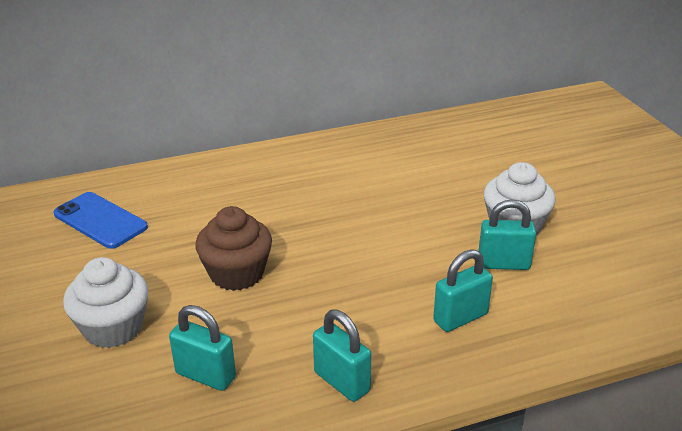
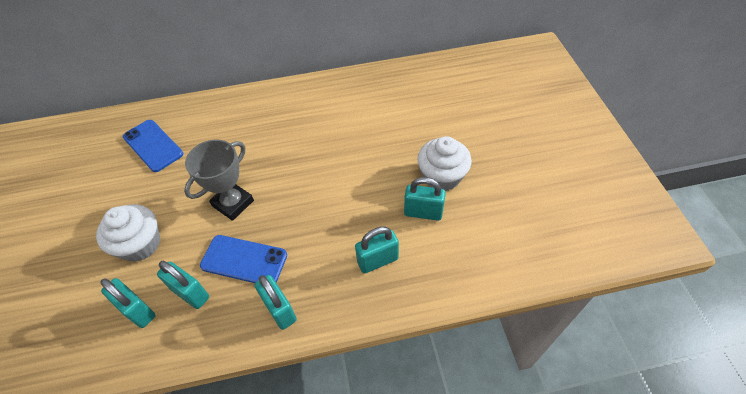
camera: 10 degrees right, 20 degrees up
(132, 402) = (138, 310): none -> turquoise padlock
(237, 273) = (233, 203): brown cupcake -> grey trophy
(273, 333) = (244, 260): none -> blue phone

